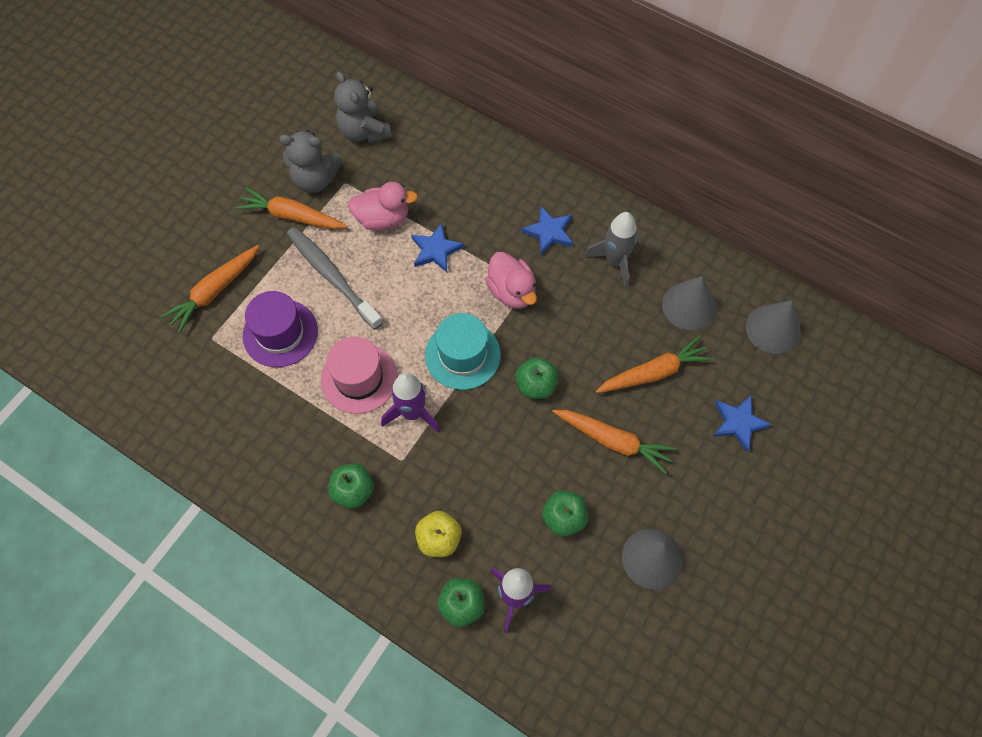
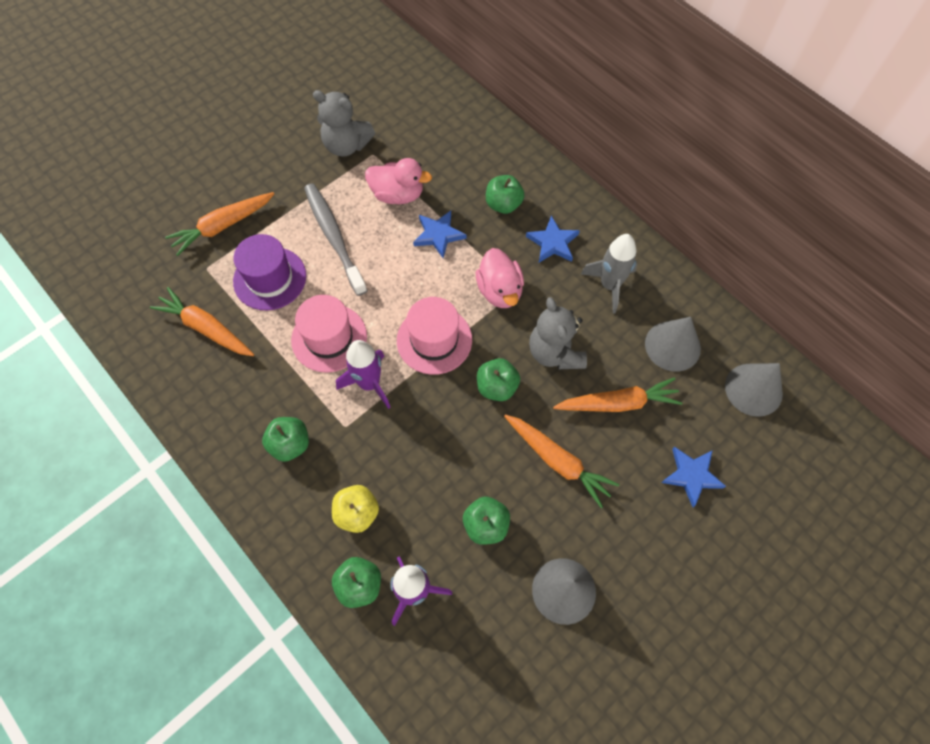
camera: 15 degrees right, 0 degrees up
(292, 216) = (315, 174): orange carrot -> orange carrot (206, 328)
(364, 132) = (405, 111): grey teddy bear -> grey teddy bear (555, 352)
(462, 355) = (434, 340): turquoise hat -> pink hat
(490, 205) = (503, 204): none -> green apple

